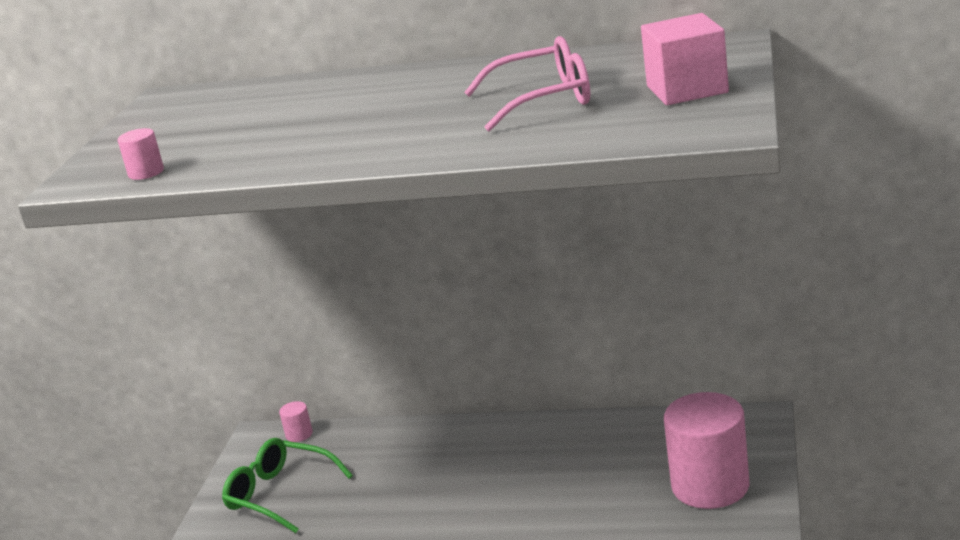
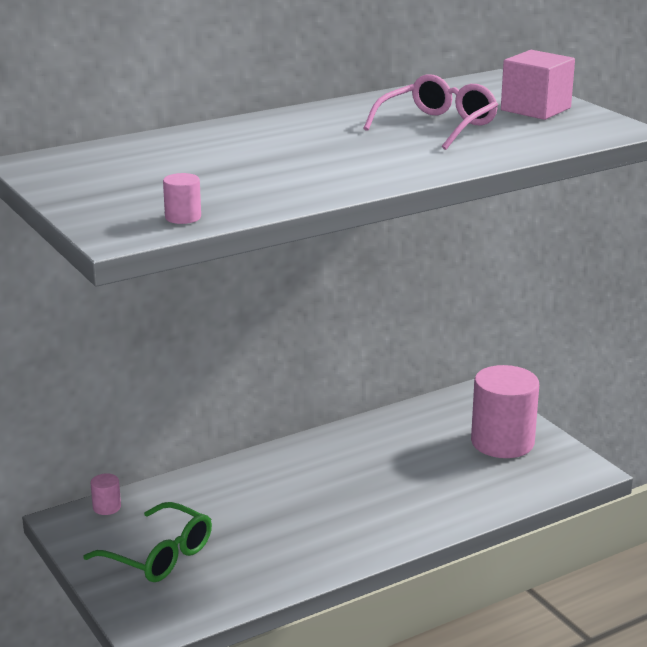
camera: 45 degrees left, 0 degrees up
(280, 494) = (159, 555): green glasses -> green glasses turned 135 degrees counterclockwise

